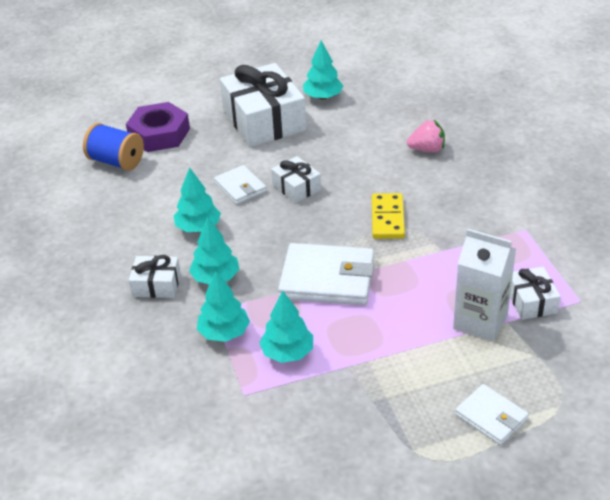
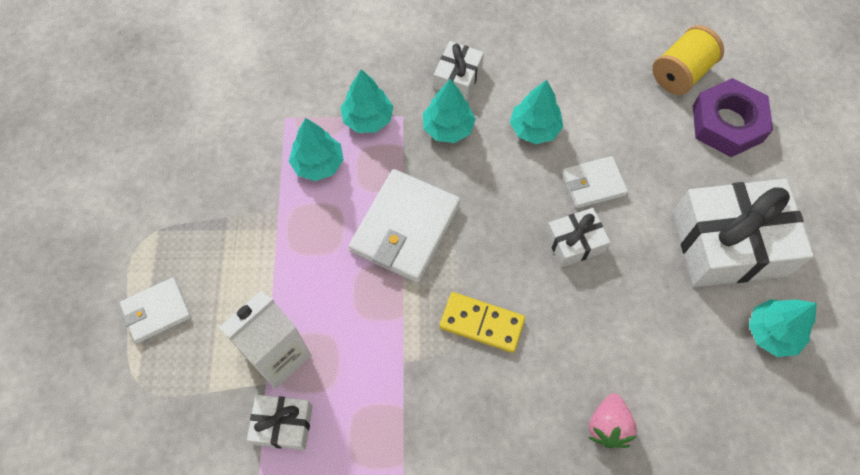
camera: 105 degrees right, 25 degrees up
(116, 161) = (681, 73): blue spool -> yellow spool

